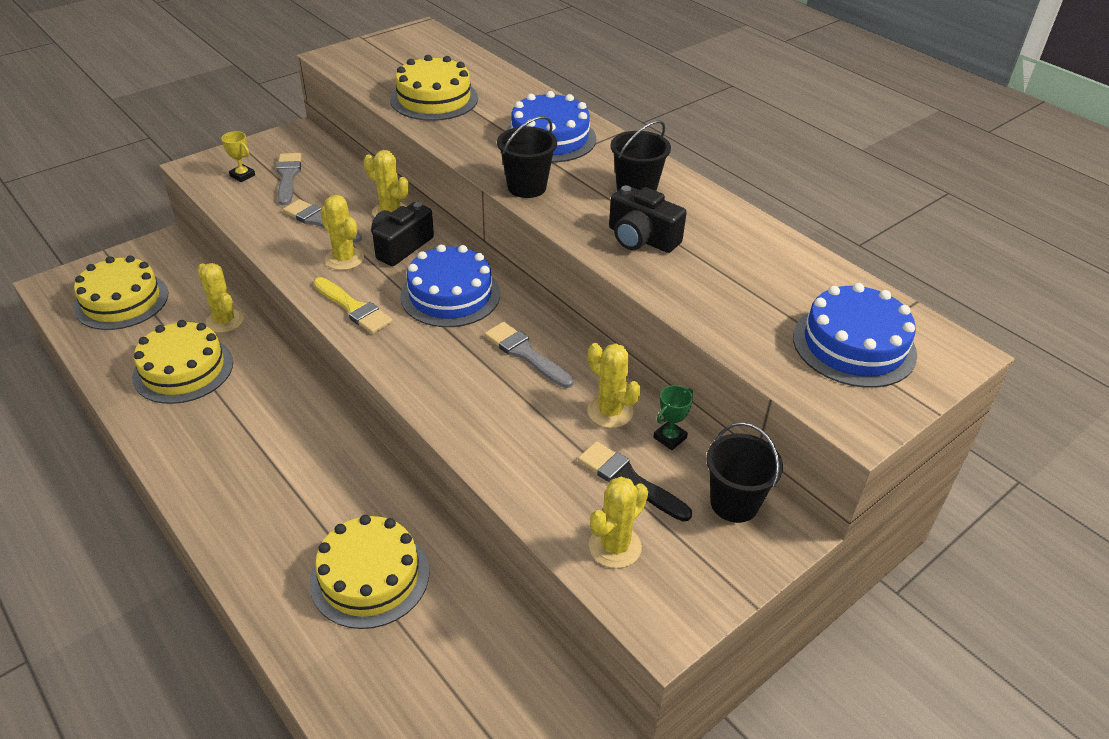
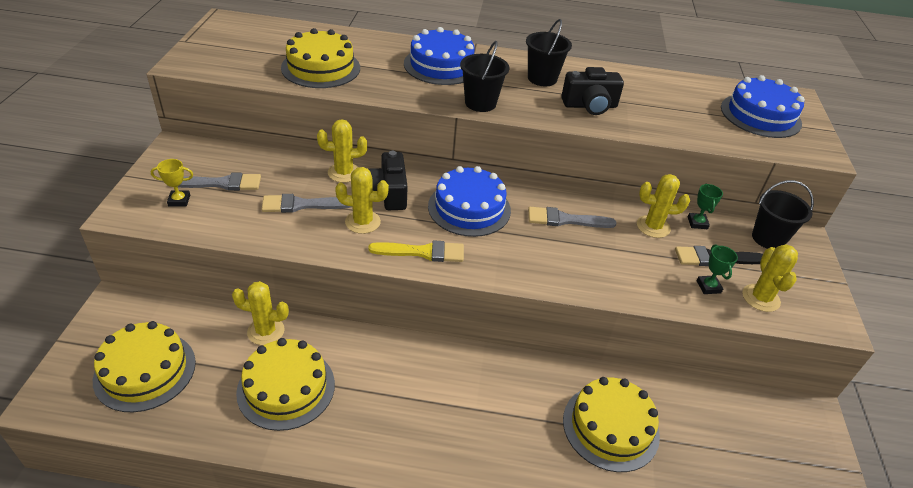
camera: 45 degrees left, 0 degrees up
(288, 176) = (221, 183): grey brush -> grey brush turned 135 degrees clockwise
(573, 499) = (708, 287): none -> green trophy

